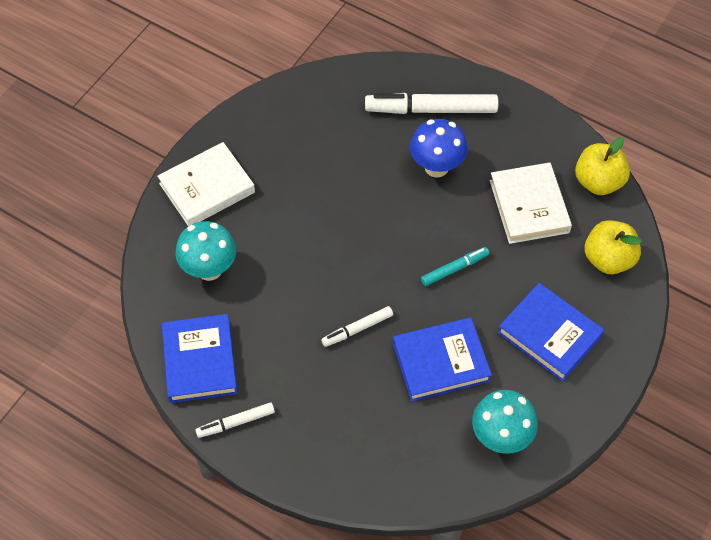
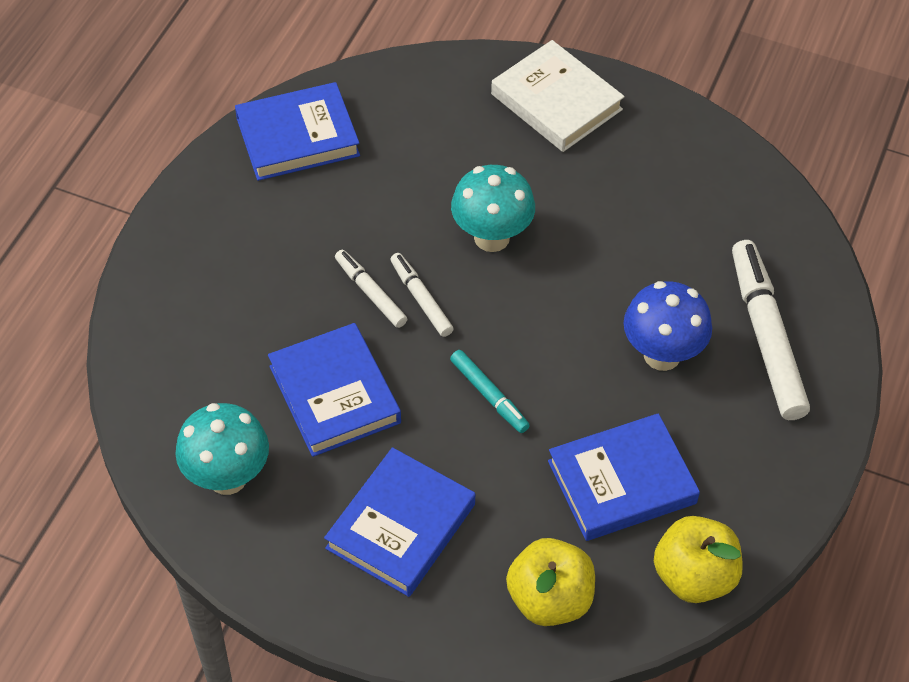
camera: 80 degrees right, 5 degrees down
(209, 269) = (432, 124): turquoise mushroom -> turquoise mushroom (491, 237)
(235, 422) = (217, 185): white marker -> white marker (421, 299)
(529, 206) = (621, 482): white book -> blue book

